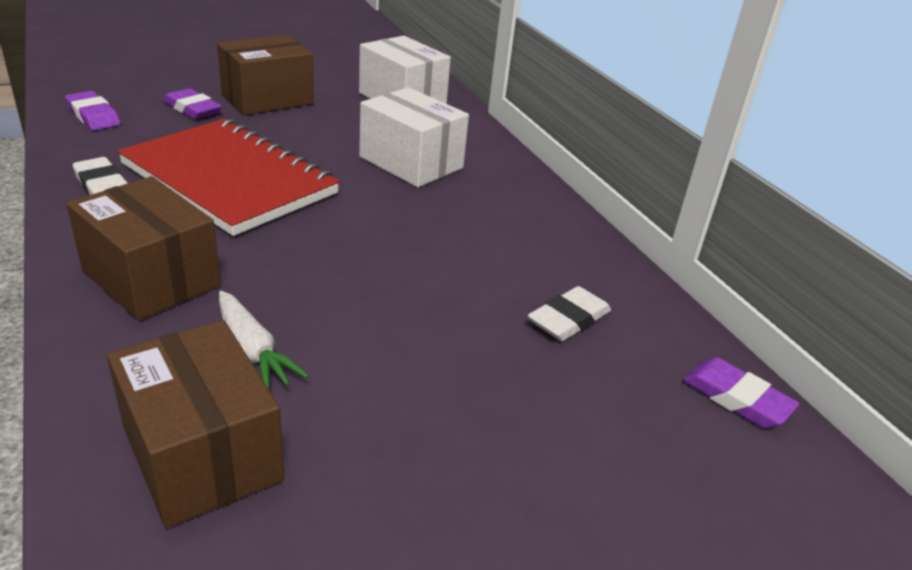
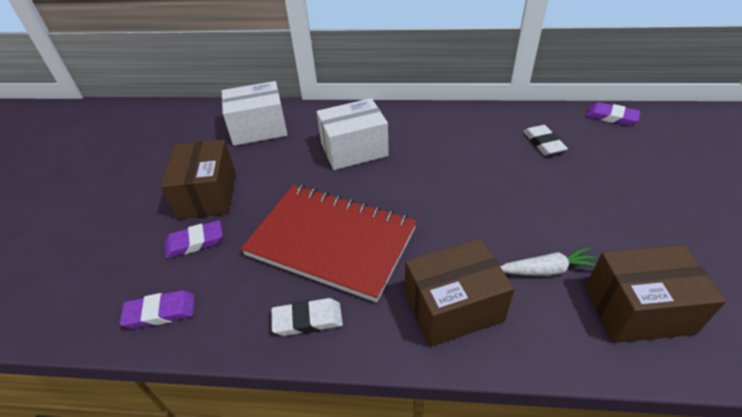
camera: 55 degrees left, 10 degrees up
(229, 179) = (331, 242): red notebook -> red notebook turned 45 degrees clockwise
(736, 398) = (611, 117): purple eraser -> purple eraser turned 45 degrees clockwise

